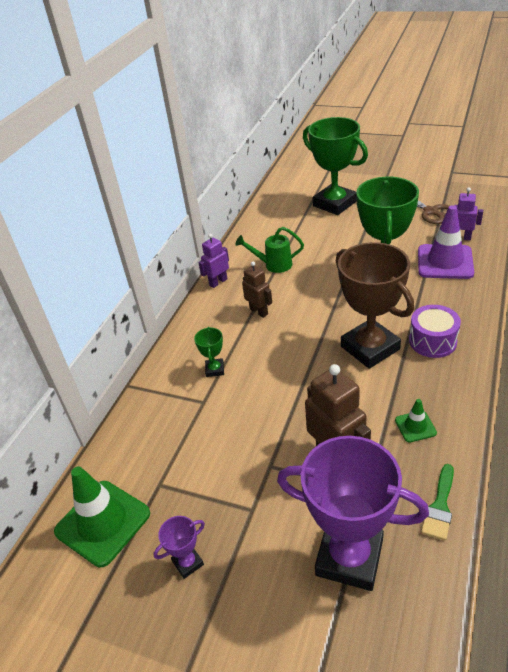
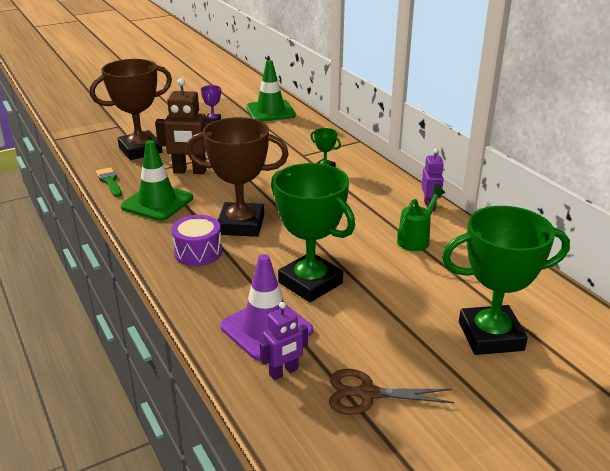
camera: 125 degrees right, 10 degrees down
(259, 311) = (359, 205): brown robot -> none
(349, 557) = (140, 150): purple trophy -> brown trophy
(415, 426) = (157, 202): green traffic cone -> green traffic cone, size x2.07

